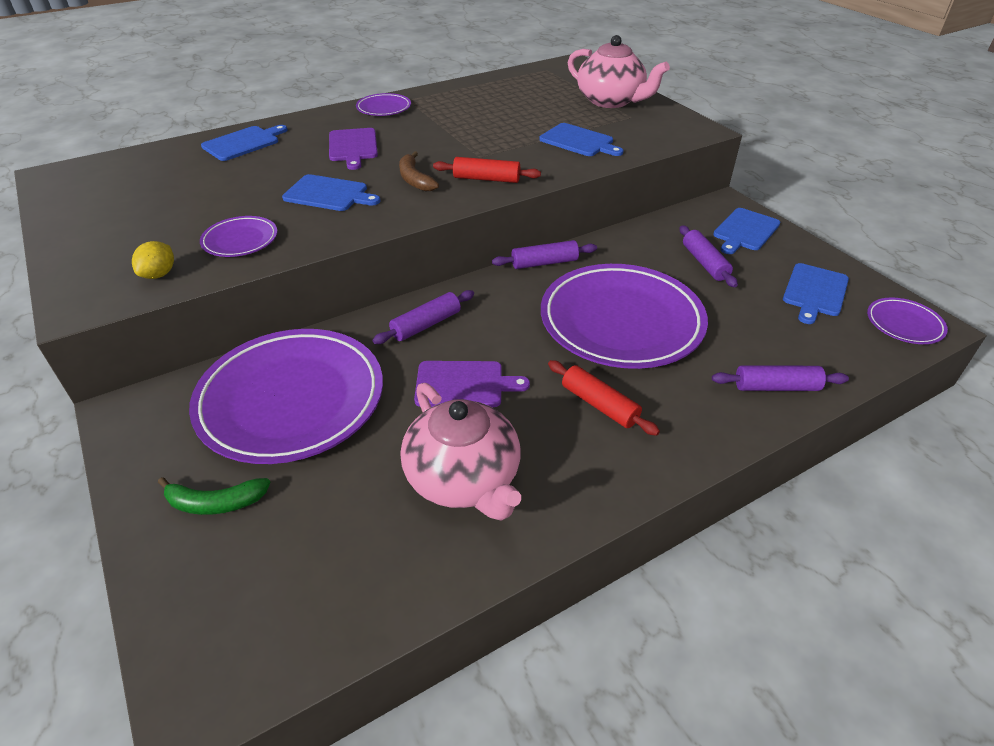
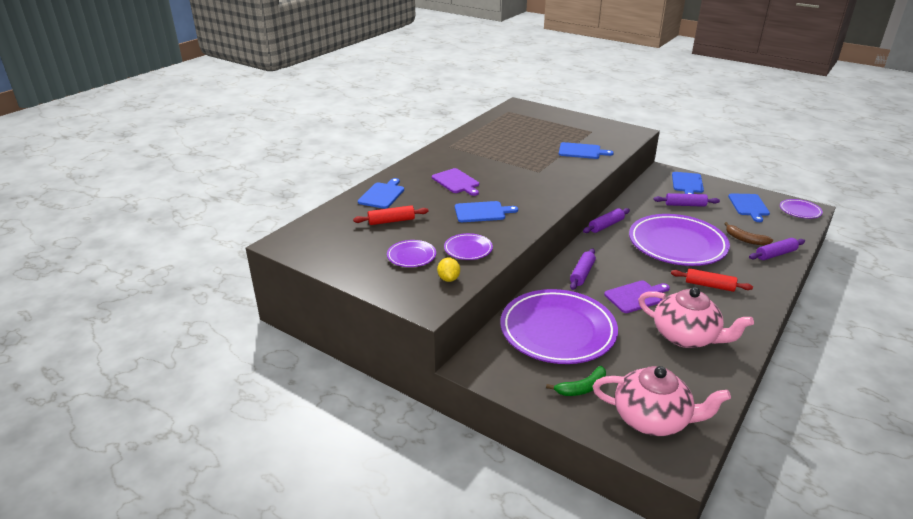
camera: 25 degrees left, 10 degrees down
(384, 108) = (441, 154): purple plate -> purple plate (411, 256)
(414, 179) = (520, 192): brown banana -> brown banana (745, 239)
(486, 179) = (559, 183): red rolling pin -> red rolling pin (391, 221)
(611, 101) = (570, 124): pink teapot -> pink teapot (652, 419)
(704, 263) = (685, 205): purple rolling pin -> purple rolling pin turned 45 degrees counterclockwise

